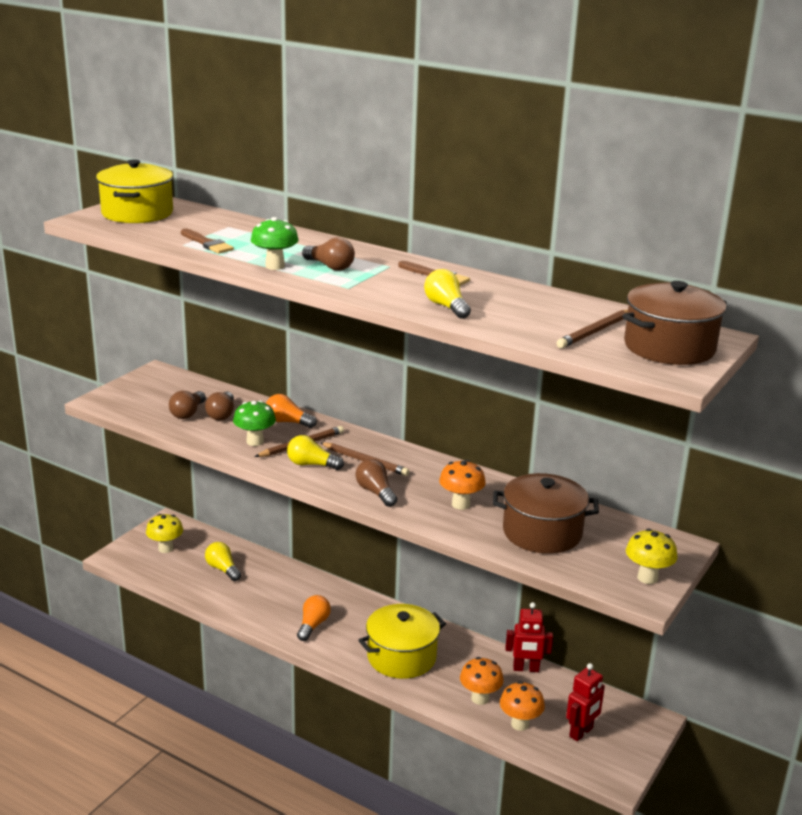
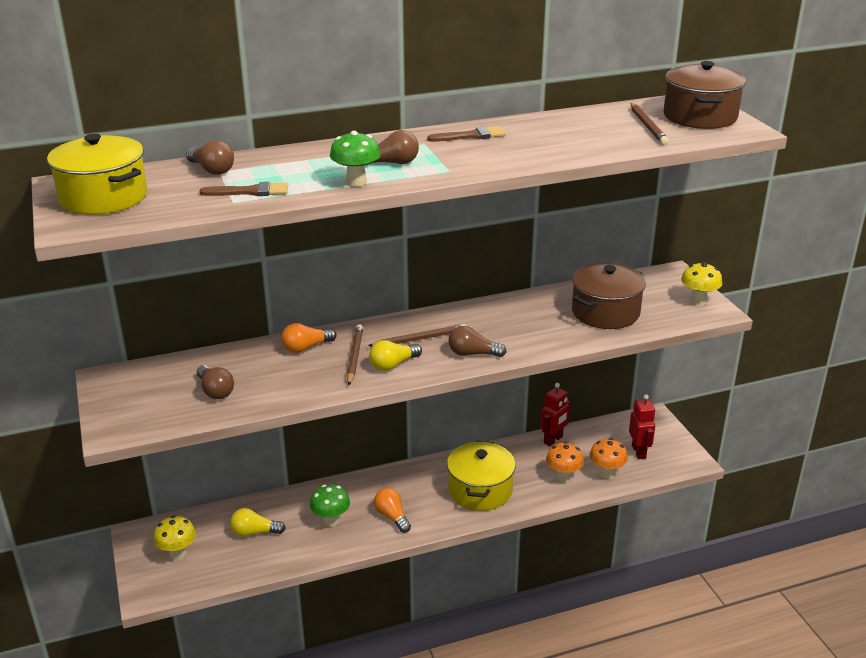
camera: 50 degrees left, 5 degrees up
(222, 414) = (244, 374): brown light bulb -> brown light bulb (212, 170)
(255, 442) = (317, 376): green mushroom -> green mushroom (331, 521)
(446, 307) = (539, 152): yellow light bulb -> none
(460, 504) = (532, 326): orange mushroom -> none

